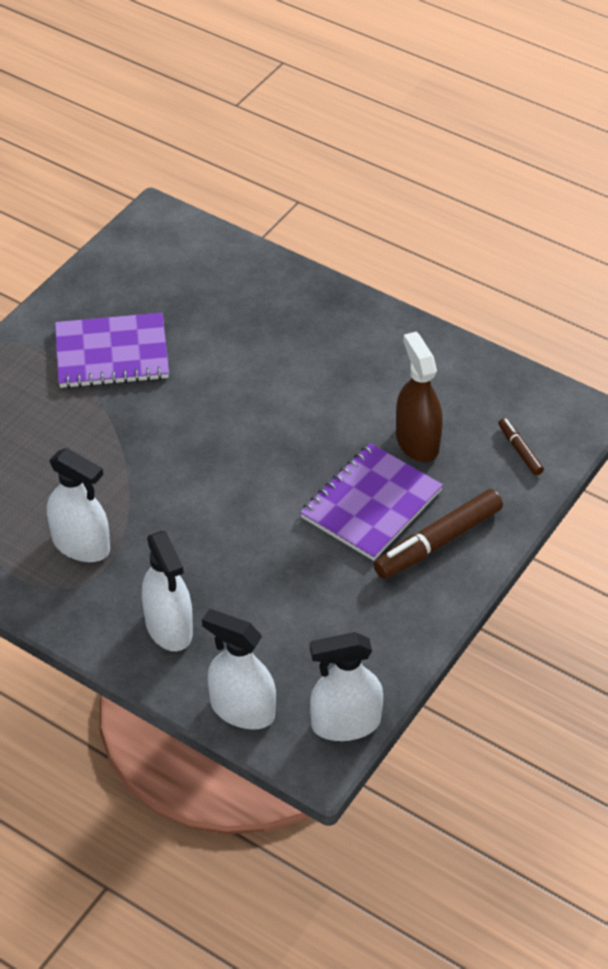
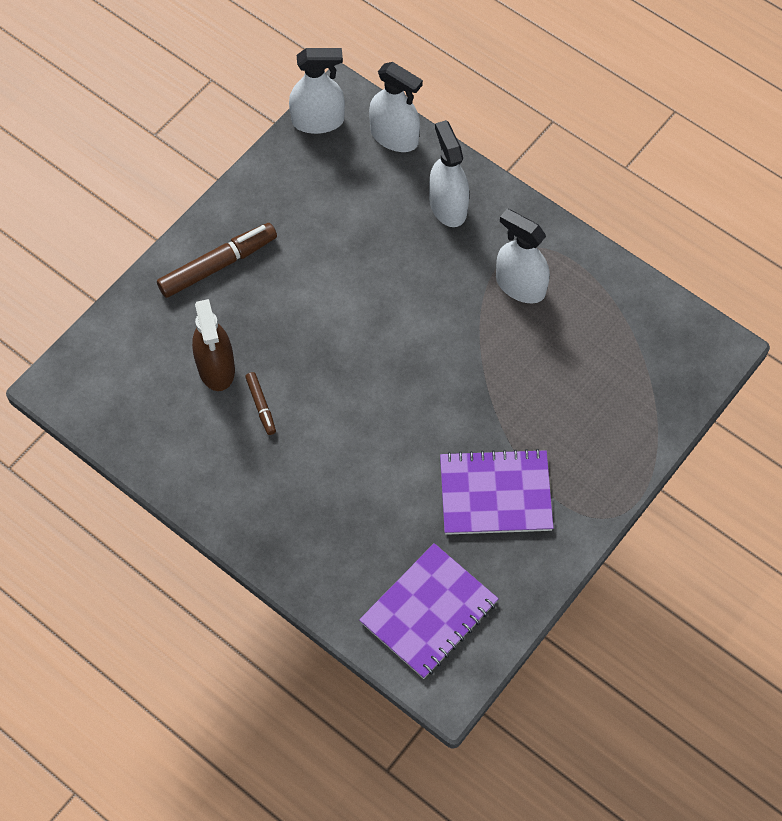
camera: 175 degrees left, 15 degrees up
(371, 504) = (268, 306): purple notebook -> purple notebook (429, 612)
(520, 450) = (125, 351): brown marker -> brown marker (261, 406)

